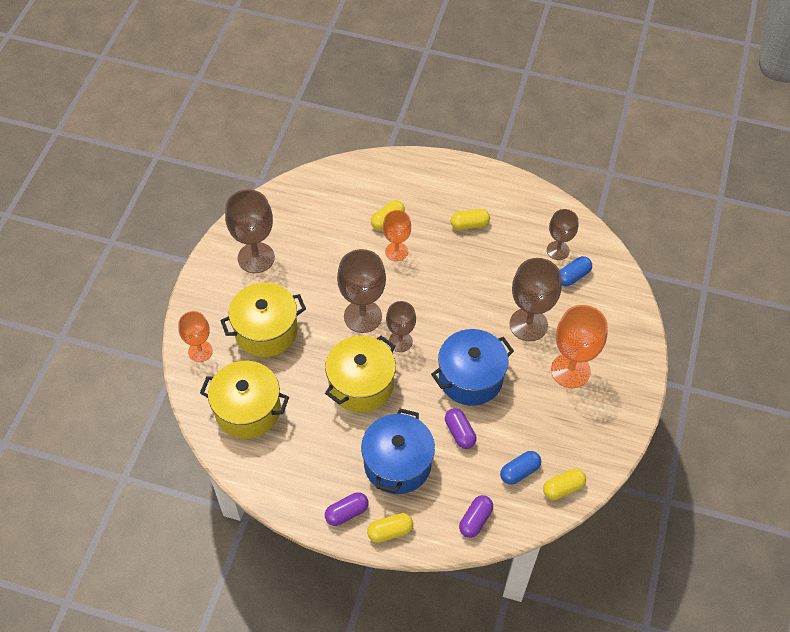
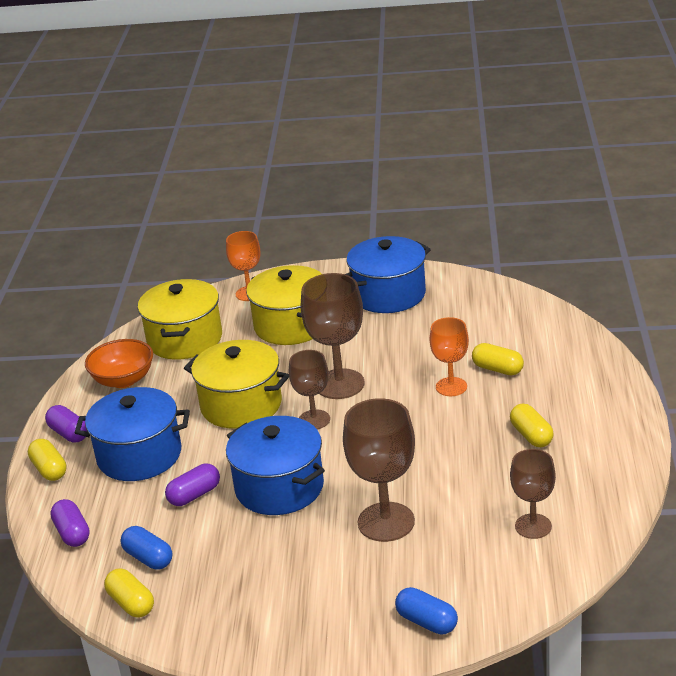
camera: 80 degrees right, 25 degrees down
(256, 258) = (388, 295): brown goblet -> blue pot
(287, 464) = (123, 380): none -> orange bowl
(475, 520) = (72, 533): purple capsule -> purple capsule turned 45 degrees clockwise
(570, 370) = (323, 577): orange goblet -> none
(573, 276) = (493, 550): blue capsule -> blue capsule (426, 622)

